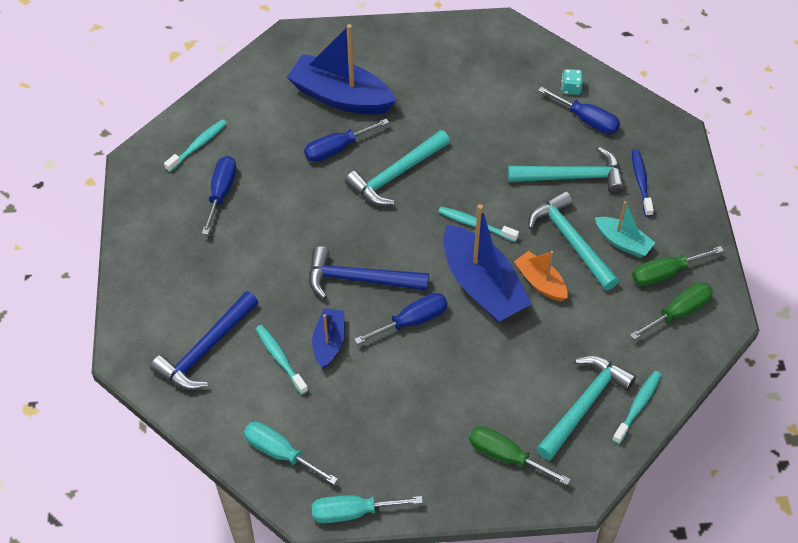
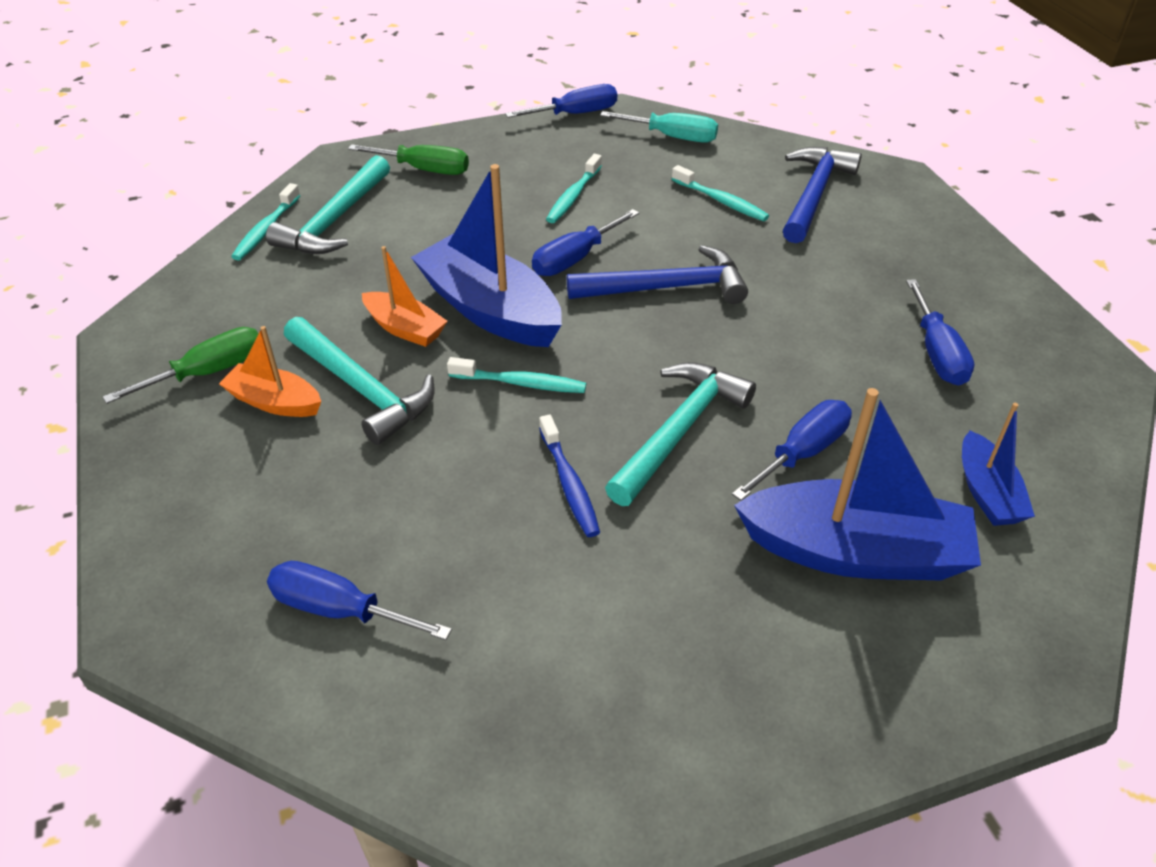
camera: 165 degrees right, 10 degrees down
(198, 145) = (1034, 412): turquoise toothbrush -> turquoise toothbrush (573, 196)
(329, 342) = (671, 223): blue boat -> blue boat (987, 492)
(353, 512) = (575, 114): turquoise screwdriver -> blue screwdriver
(570, 88) = (379, 681): turquoise dice -> none
(573, 177) = (364, 488): turquoise hammer -> none
(623, 242) = (275, 402): turquoise boat -> orange boat
(641, 182) = (234, 505): blue toothbrush -> blue toothbrush (569, 484)
(678, 312) = (195, 329): green screwdriver -> none

